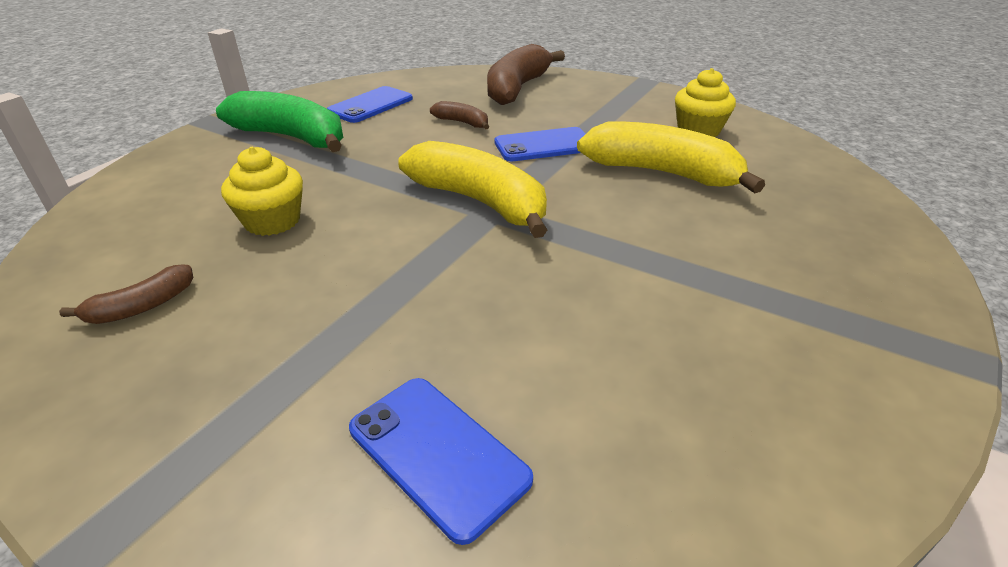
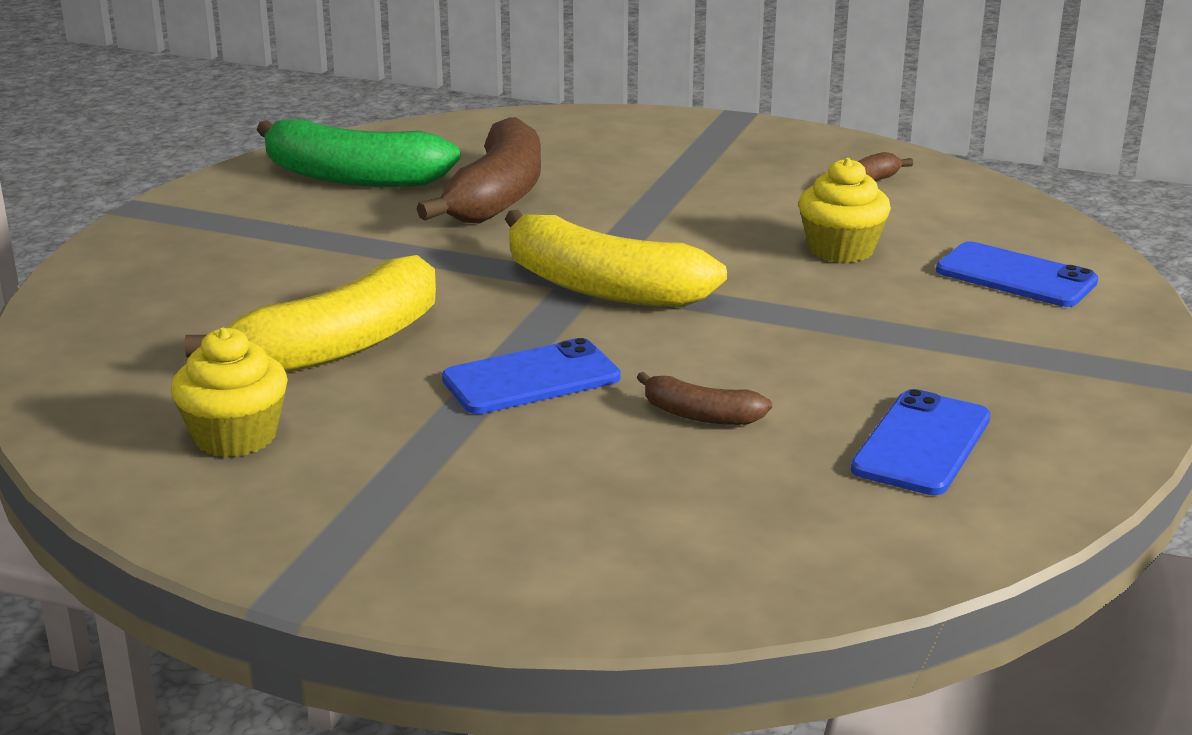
camera: 170 degrees right, 10 degrees down
(292, 137) = (975, 357): green banana -> green banana (352, 177)
(437, 453) = (560, 148): blue phone -> blue phone (1016, 276)
(517, 88) = (627, 532): brown banana -> brown banana (497, 196)
(662, 173) = (339, 346): yellow banana -> yellow banana turned 60 degrees counterclockwise

